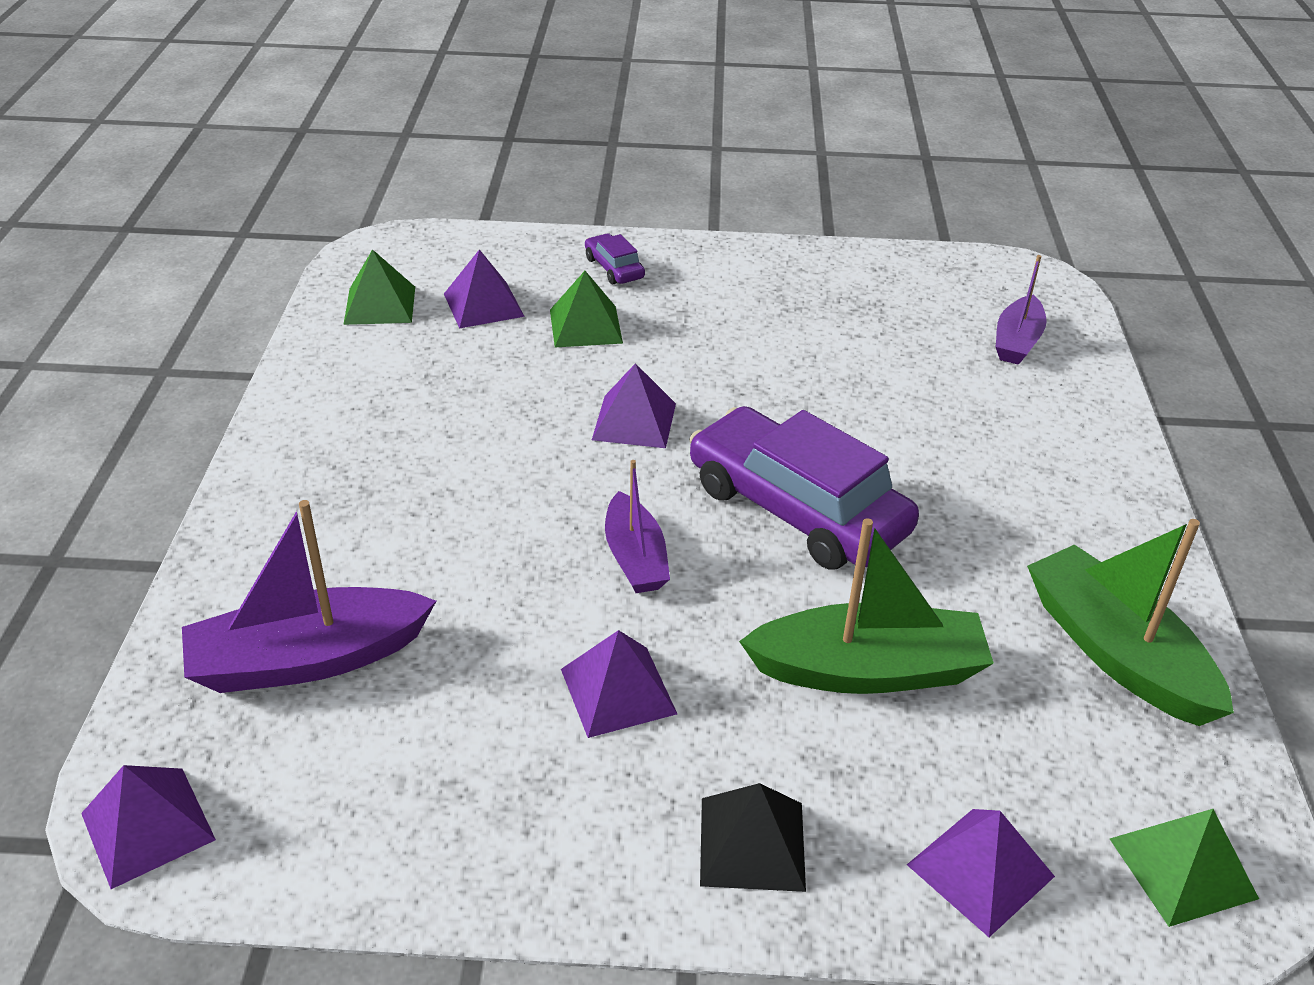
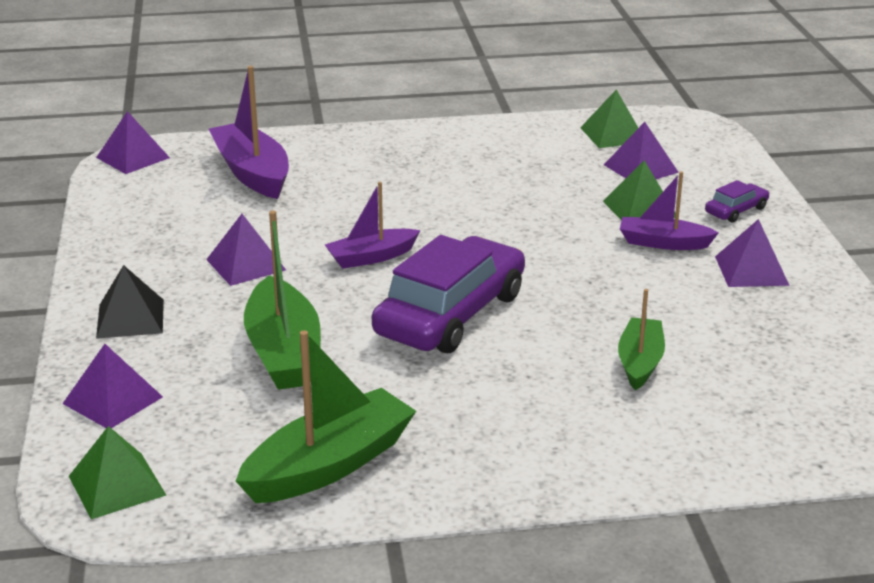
camera: 80 degrees right, 10 degrees down
(634, 421) = (525, 241): purple pyramid -> purple pyramid (751, 270)
(915, 393) = (640, 362): none -> green boat
(1017, 341) = (771, 419): purple boat -> purple boat (663, 243)

